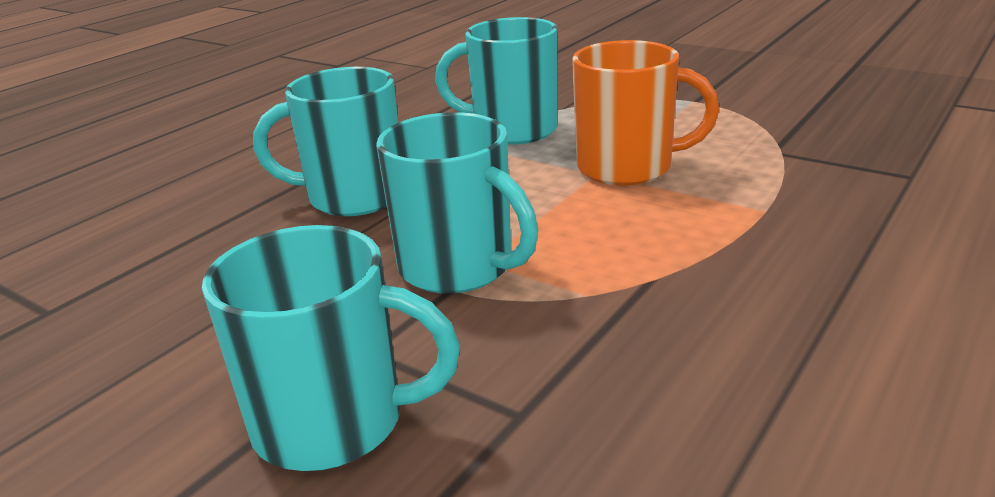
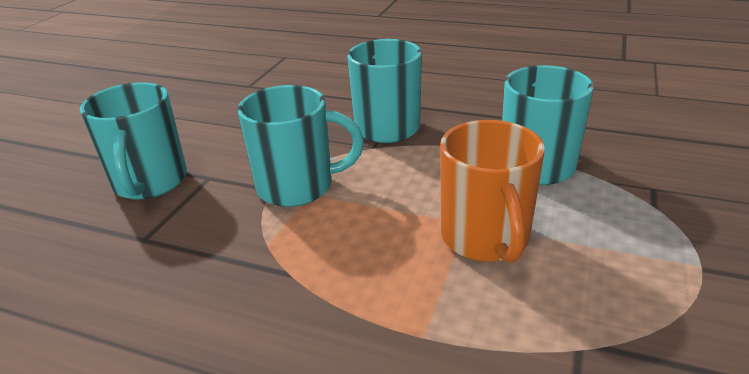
camera: 75 degrees right, 5 degrees up
(459, 268) = (298, 186): turquoise mug -> turquoise mug turned 120 degrees counterclockwise

